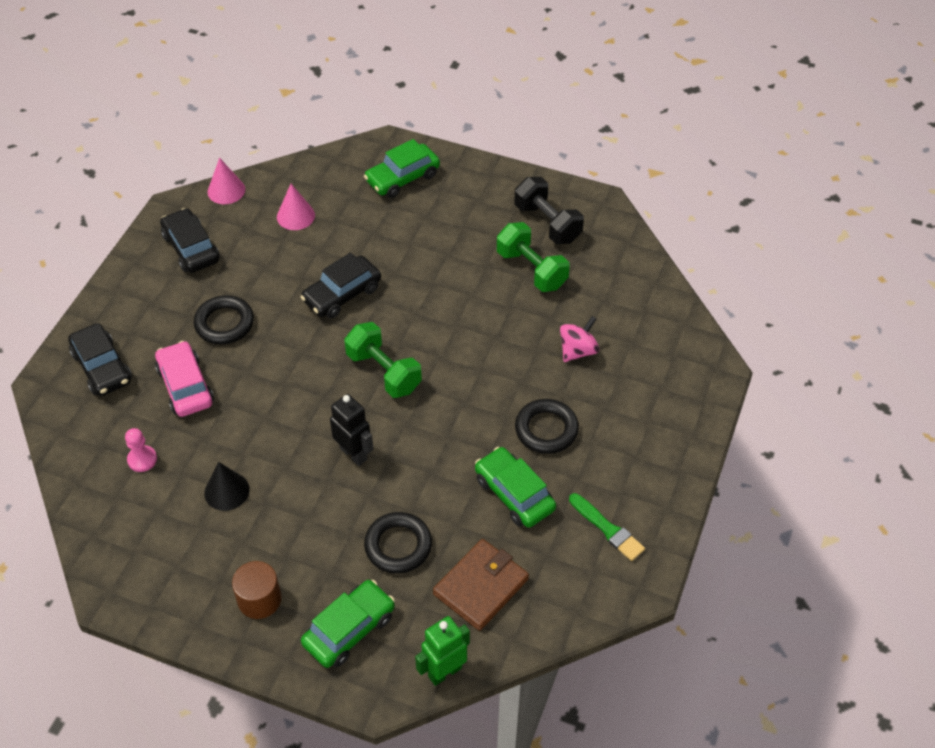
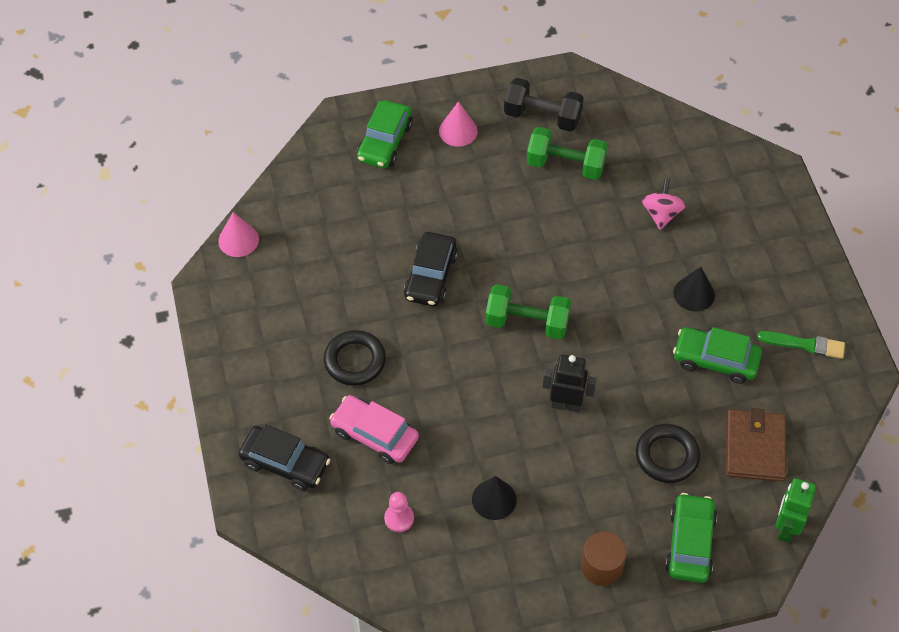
camera: 35 degrees left, 5 degrees up
(191, 248) = (259, 311): black car -> none
(295, 216) = (324, 228): pink cone -> pink cone (458, 131)
(546, 429) = (694, 294): black ring -> black cone

